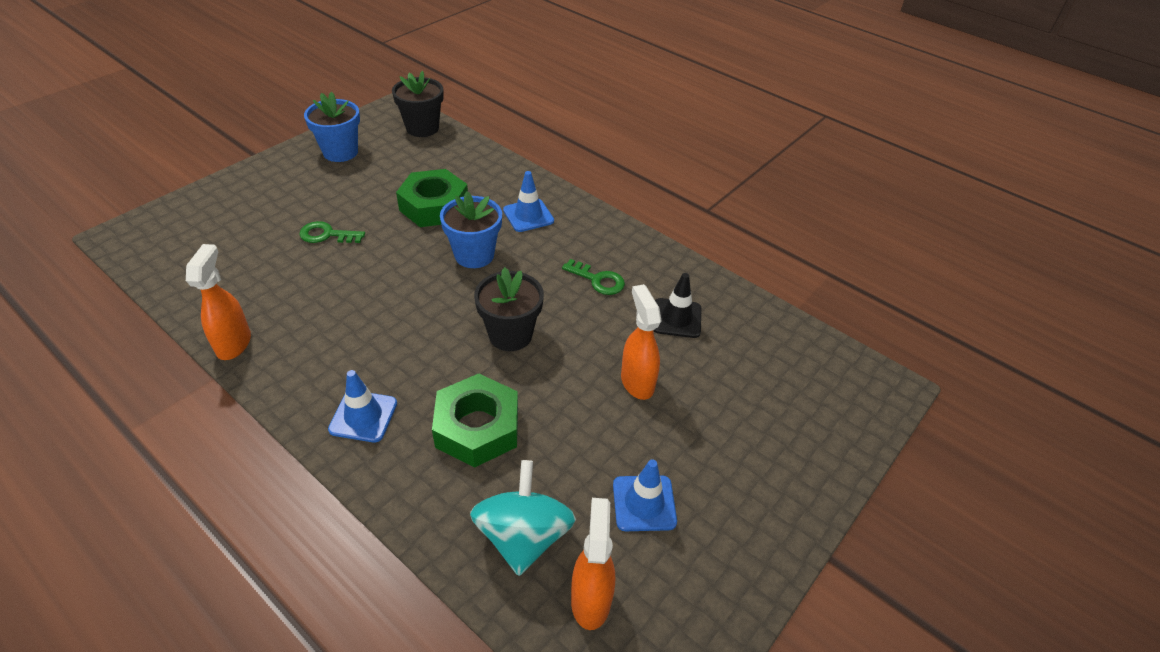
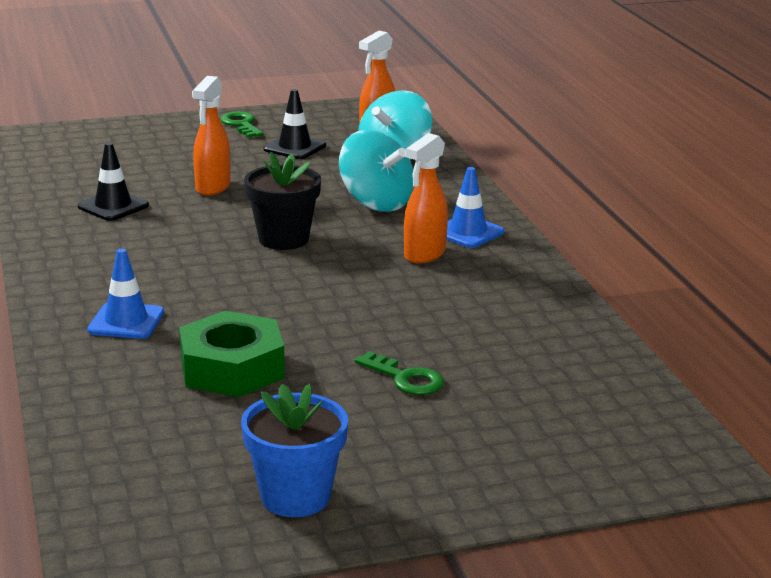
camera: 145 degrees left, 20 degrees down
(234, 343) = (570, 309): orange spray bottle -> orange spray bottle (424, 254)
(422, 128) = (112, 496): black flower pot -> none
(474, 255) = (243, 305): blue flower pot -> none
(477, 427) = (376, 203): green nut -> turquoise spinning top
(598, 280) = (140, 248): green key -> green key (241, 124)
(644, 503) = (295, 147): blue traffic cone -> black traffic cone

